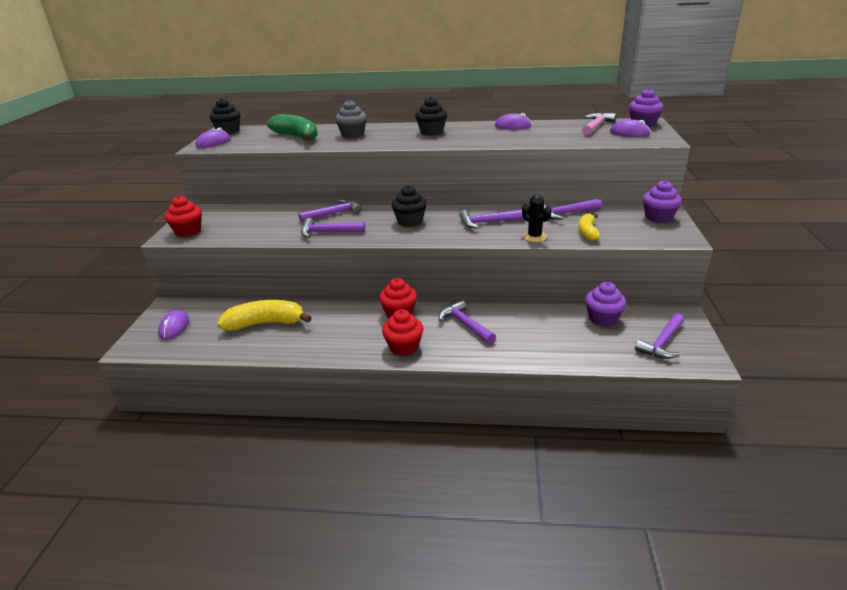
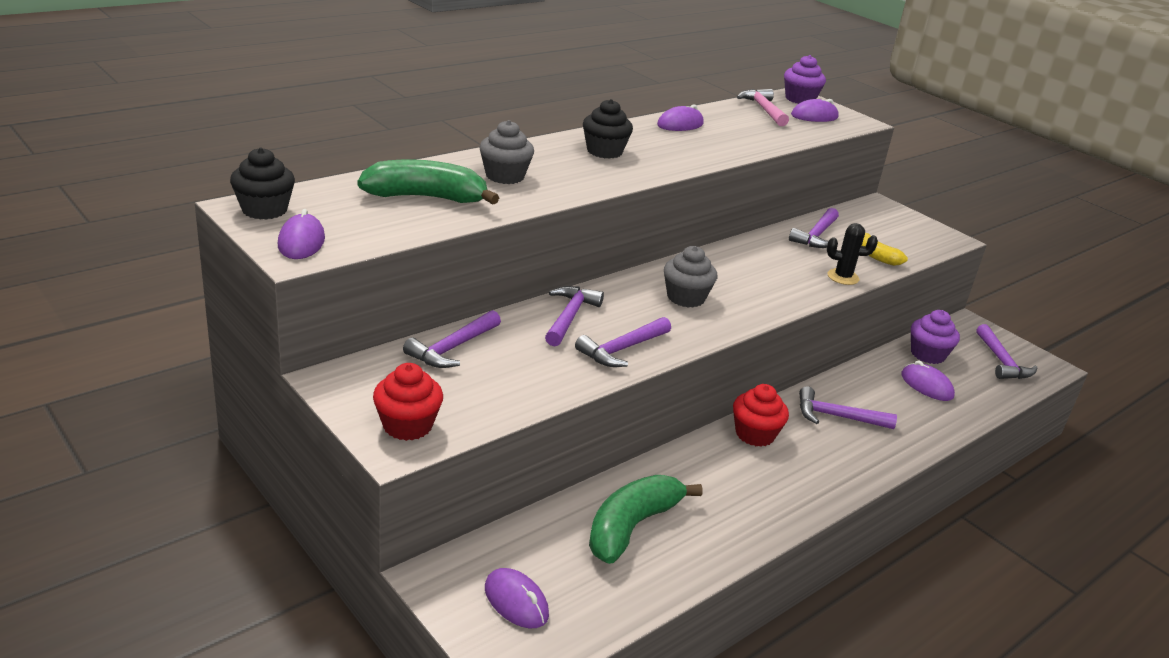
camera: 50 degrees left, 0 degrees up
(265, 323) = (631, 526): yellow banana -> green banana
(404, 347) = (829, 473): red cupcake -> none
(410, 221) = (686, 297): black cupcake -> grey cupcake
(488, 222) = (768, 272): purple hammer -> purple hammer (452, 348)
(564, 333) = (926, 386): none -> purple mouse
(658, 217) = (895, 218): purple cupcake -> none

